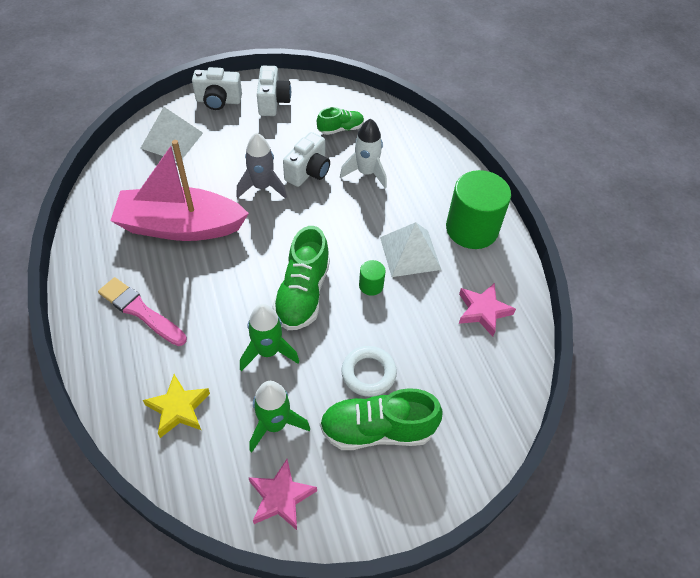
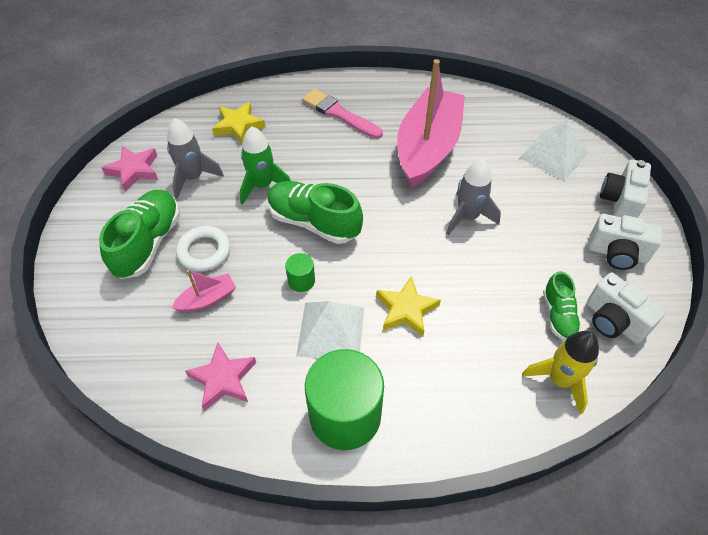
camera: 110 degrees right, 0 degrees up
(140, 311) = (339, 114): pink brush -> pink brush turned 105 degrees counterclockwise
(274, 424) = (193, 177): green rocket -> grey rocket
(308, 172) = (483, 263): white camera -> white camera (613, 321)
(366, 173) = (471, 322): white rocket -> none
(371, 211) = (406, 310): none -> yellow star
(391, 126) = (560, 380): none -> yellow rocket
(418, 350) = (207, 299): none -> pink boat

